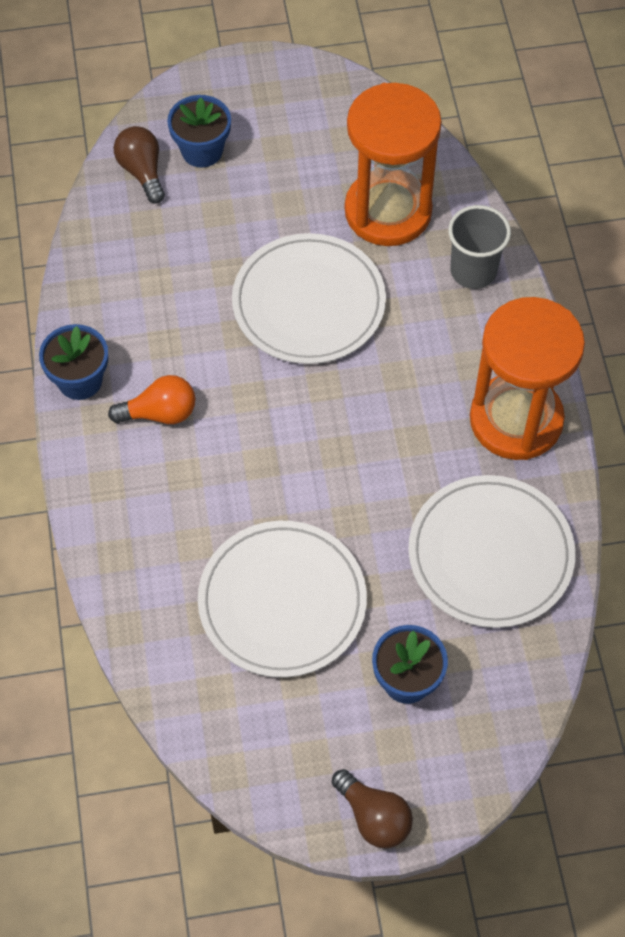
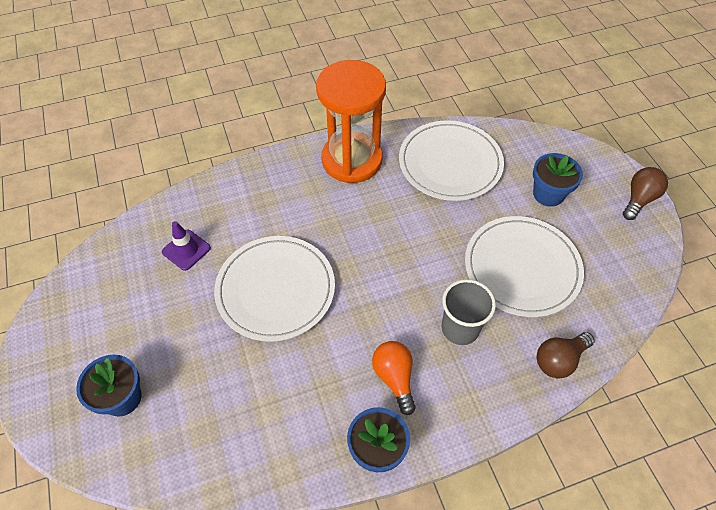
camera: 100 degrees left, 5 degrees down
(142, 171) = (145, 446): brown light bulb -> brown light bulb (559, 360)
(388, 211) = (186, 250): orange hourglass -> purple traffic cone
(473, 271) = (237, 193): grey cup -> grey cup (460, 328)

